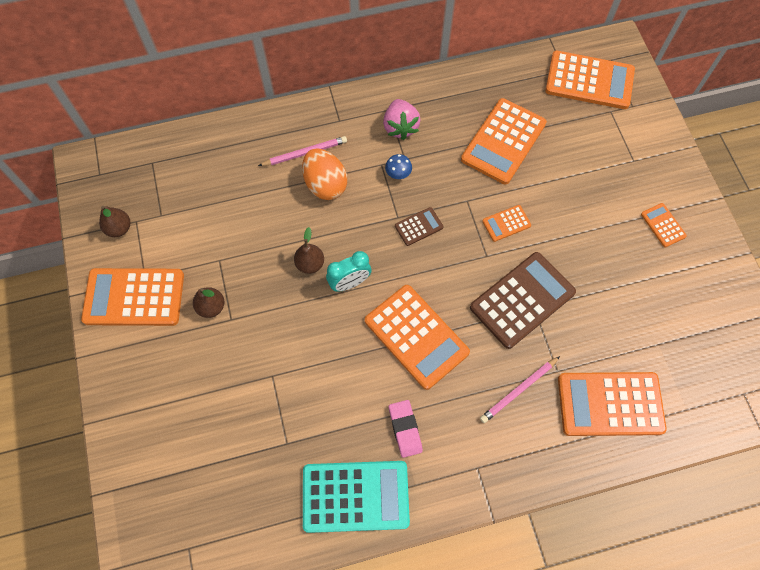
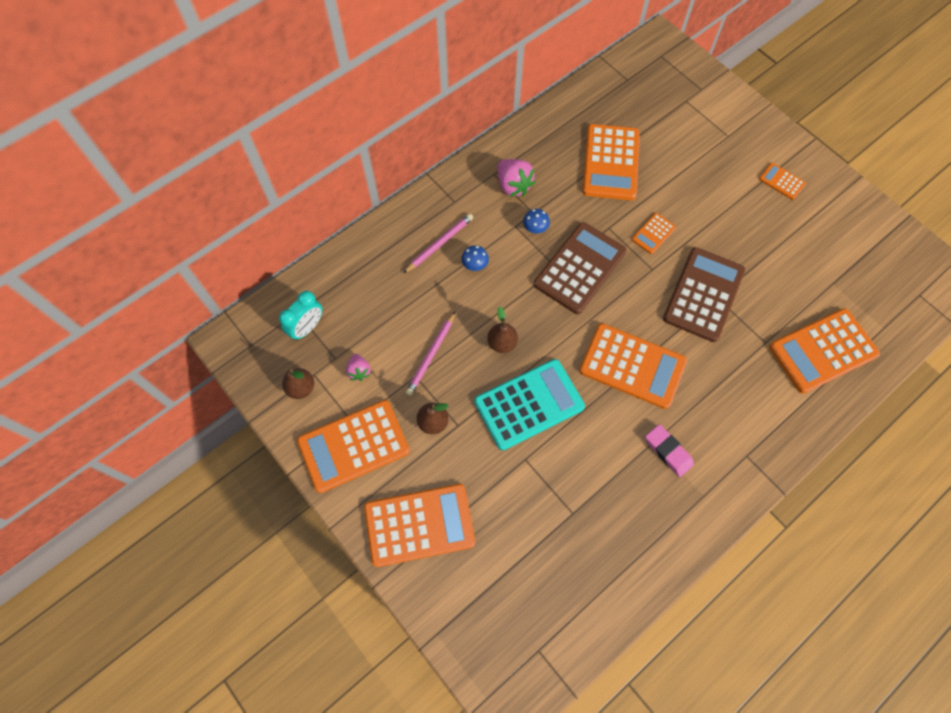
camera: 25 degrees left, 0 degrees up
(174, 235) = (359, 371): none -> pink strawberry
(325, 185) = (475, 265): orange egg -> blue mushroom
(349, 283) = (547, 344): turquoise clock -> turquoise clock (307, 328)
(355, 496) = (659, 530): turquoise calculator -> turquoise calculator (529, 404)
(418, 226) = (580, 268): brown calculator -> brown calculator, size x2.12
(518, 390) = (743, 373): pink pencil -> pink pencil (431, 355)
(589, 81) = (654, 81): orange calculator -> orange calculator (419, 525)

